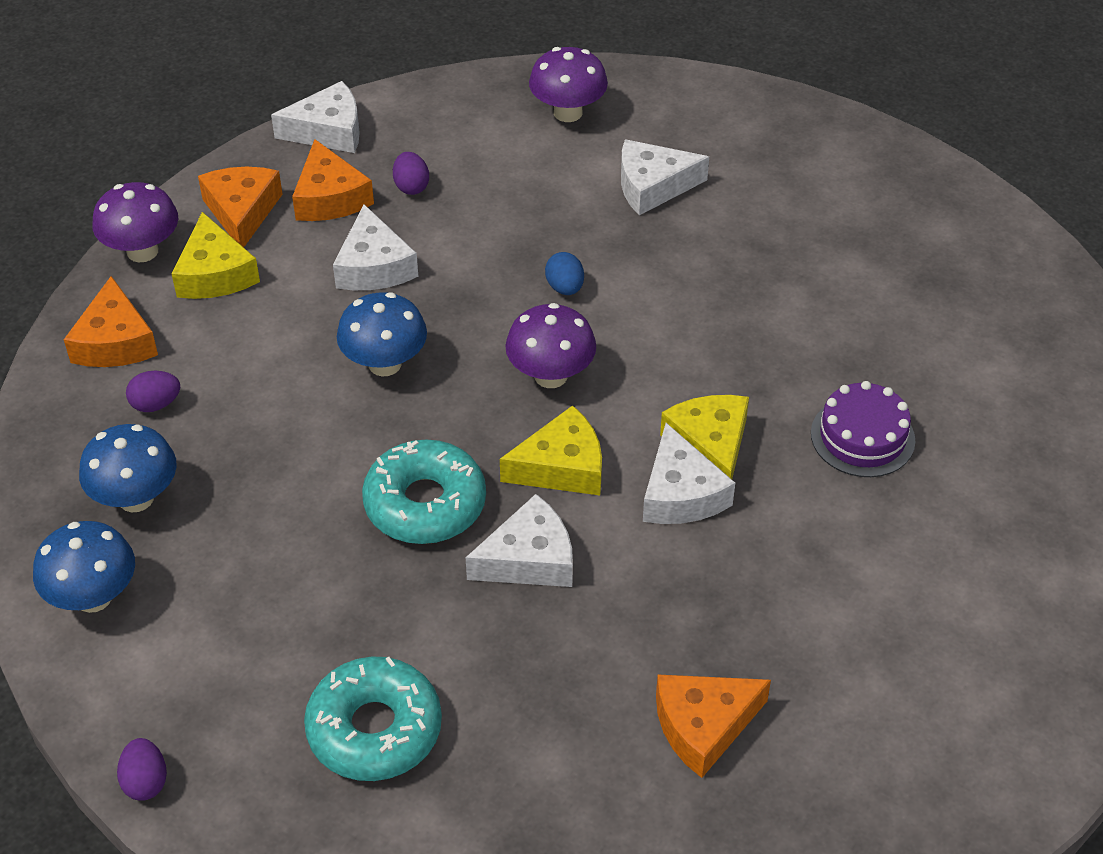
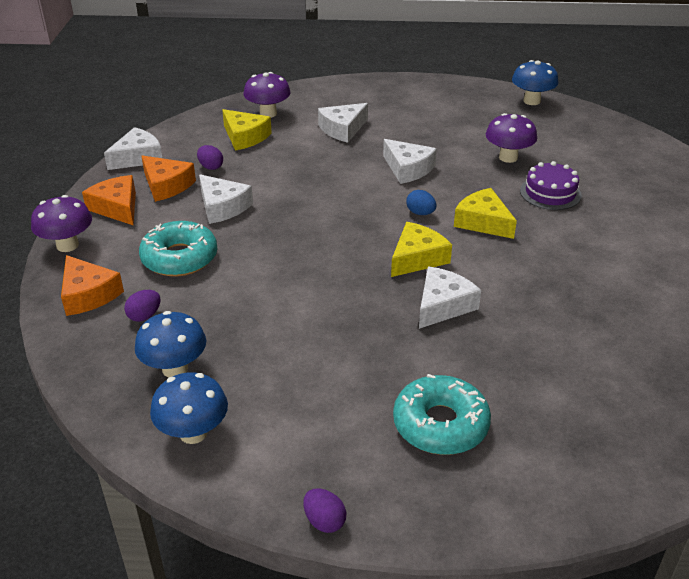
camera: 30 degrees left, 10 degrees down
(215, 273) = (126, 241): yellow cheese -> yellow cheese (245, 137)
(385, 364) = (271, 248): blue mushroom -> blue mushroom (532, 101)
(425, 503) = (359, 302): turquoise donut -> turquoise donut (179, 258)
(550, 376) = (370, 221): purple mushroom -> purple mushroom (508, 157)
(565, 287) = (339, 183): blue egg -> blue egg (420, 213)
(680, 493) = (490, 247): white cheese -> white cheese (408, 169)
(703, 726) = (612, 343): orange cheese -> none

